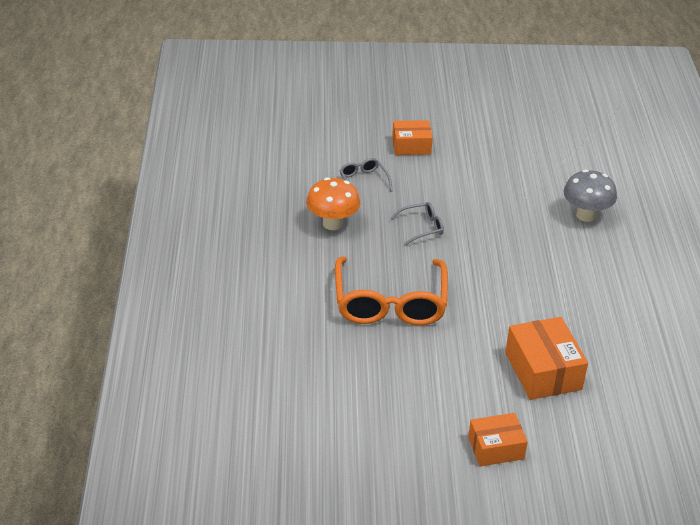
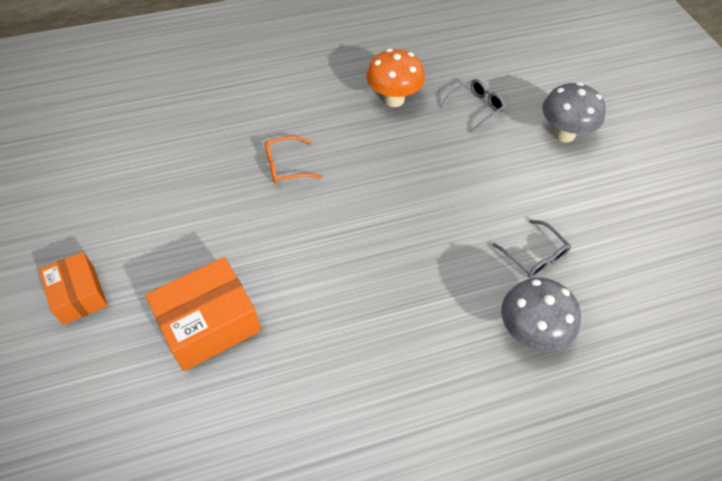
camera: 75 degrees right, 15 degrees up
(390, 303) = (286, 166): orange glasses -> orange glasses, size x0.45
(411, 146) = (564, 134): orange box -> grey mushroom
(421, 227) = (421, 169): grey glasses -> grey glasses (534, 256)

